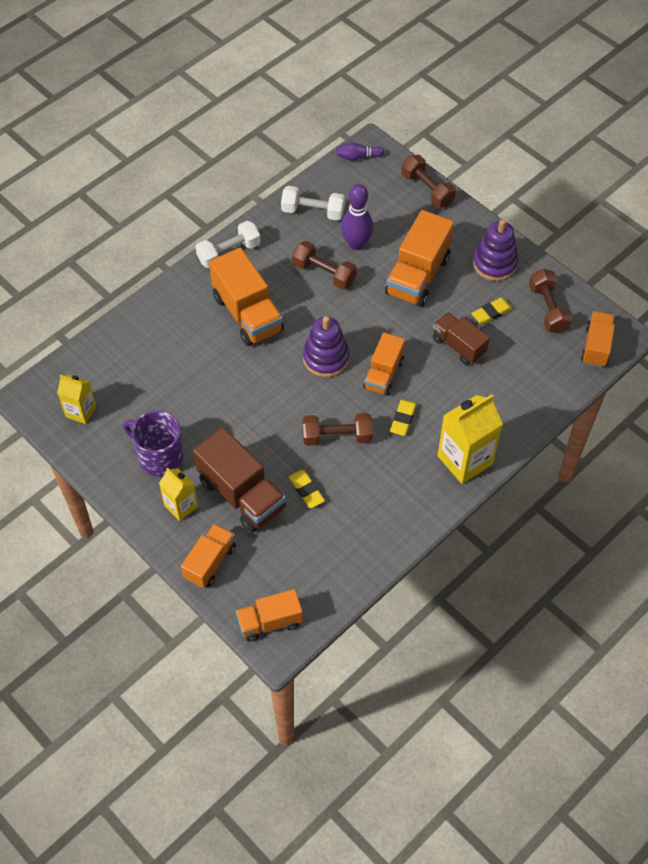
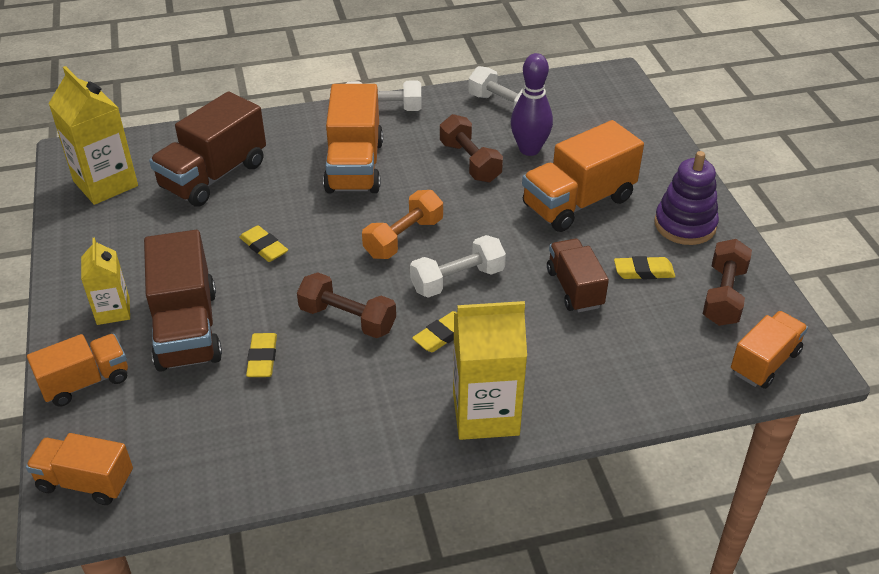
camera: 30 degrees right, 15 degrees down
(81, 411) = (105, 184): yellow carton -> yellow carton, size x1.68
(154, 368) = (214, 176): none -> brown truck
(160, 457) = (139, 255): purple mug -> none
(239, 409) = (264, 247): none -> yellow eraser
(326, 358) = (403, 238): purple stacking toy -> orange dumbbell
(357, 157) = (593, 79): purple bowling pin -> none
(383, 374) = (457, 280): orange truck -> white dumbbell
(427, 189) = (652, 131): brown dumbbell -> none

